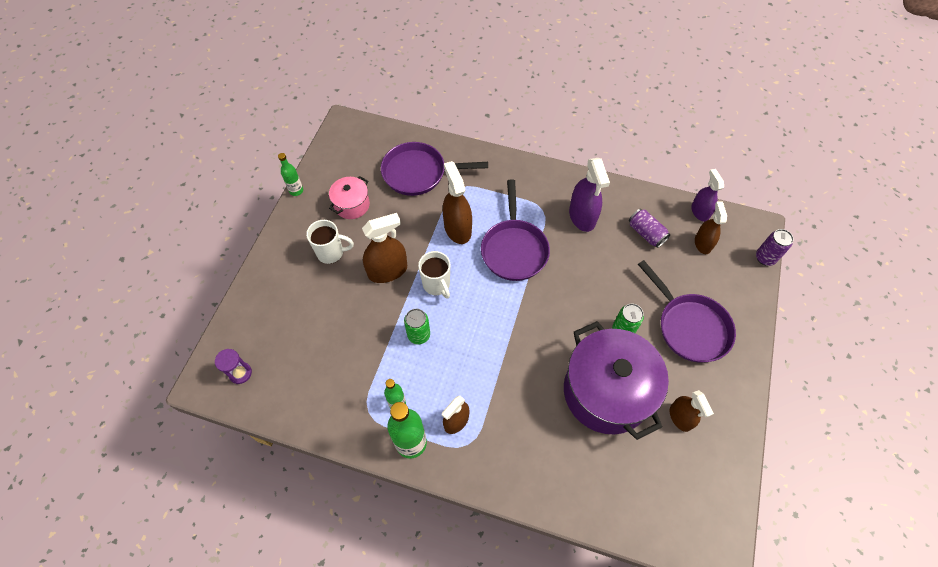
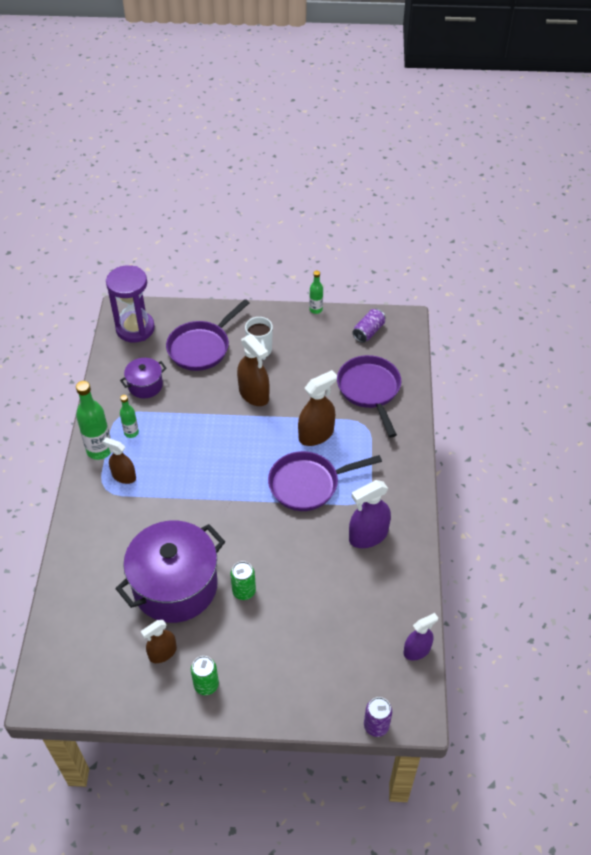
camera: 75 degrees right, 10 degrees down
(240, 373) = (135, 328): purple hourglass -> purple hourglass, size x2.12
(334, 376) = (145, 385): none -> purple pot
(352, 205) = (314, 351): pink pot -> none
(419, 335) = (197, 432): green can -> green can (206, 685)
(437, 285) = (250, 433): white mug -> none
(646, 233) = (367, 599): purple can -> purple can (368, 331)
(689, 327) = (264, 653): purple pan -> purple pan (201, 347)
(702, 243) = (373, 657): brown spray bottle -> none

